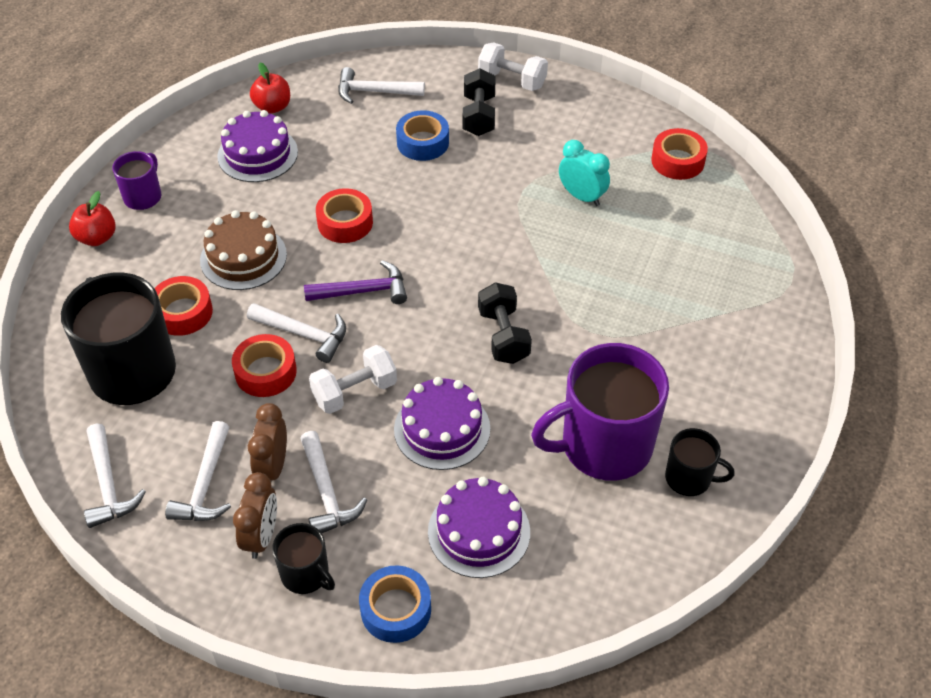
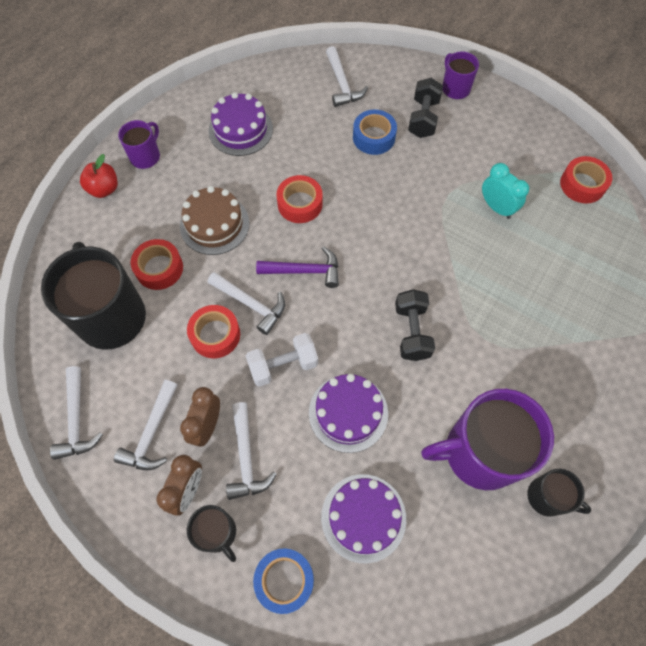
camera: 10 degrees right, 15 degrees up
(272, 107) = (259, 87): red apple -> none
(374, 92) = (342, 84): white hammer -> white hammer turned 120 degrees counterclockwise
(512, 80) = (455, 88): white dumbbell -> purple mug

